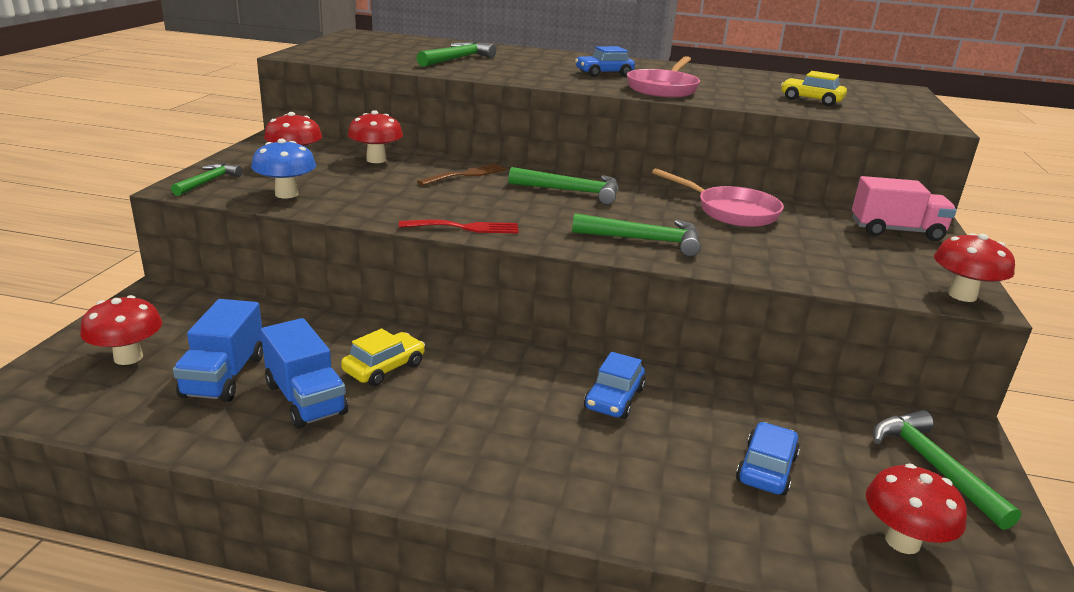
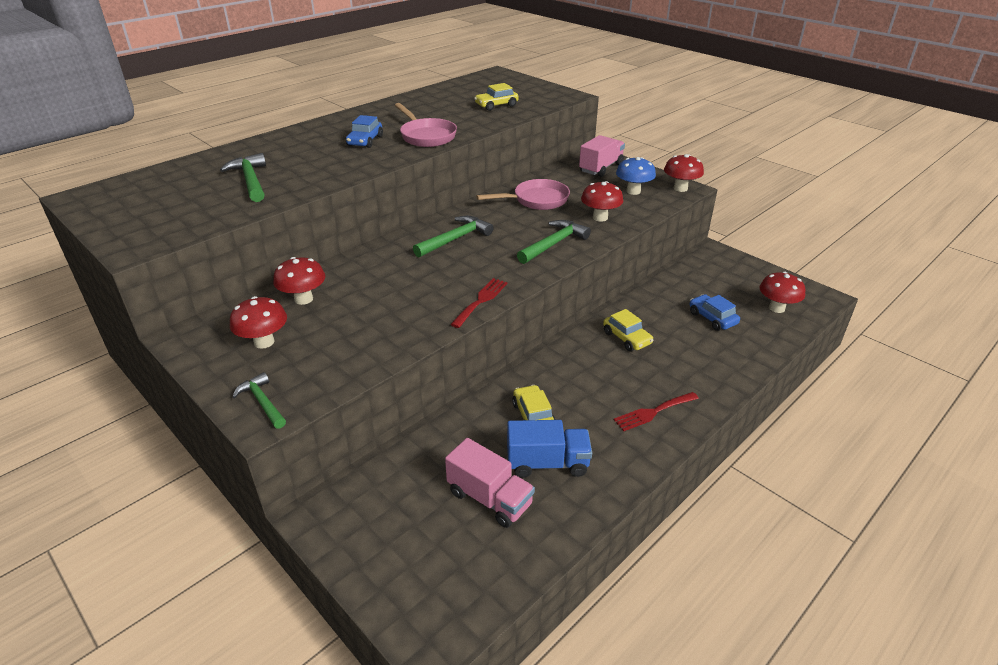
camera: 55 degrees left, 10 degrees up
(128, 357) = (420, 550): red mushroom -> red mushroom (600, 217)
(224, 376) = (489, 498): blue truck -> pink truck
(286, 194) = (339, 364): blue mushroom -> blue mushroom (633, 191)
(466, 175) = (381, 268): brown fork -> none
(470, 459) = (653, 412): none -> red fork
(614, 399) = (627, 338): blue car -> yellow car
(933, 466) = (734, 273): green hammer -> none

